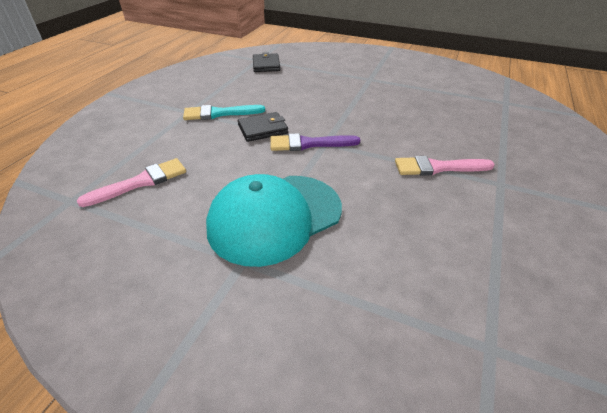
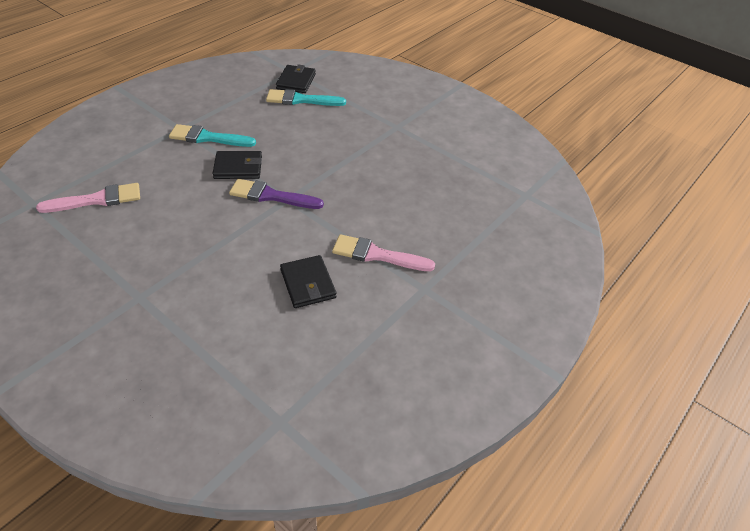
camera: 15 degrees right, 5 degrees up
(274, 217) = (189, 265): turquoise cap -> none
(280, 75) = (301, 100): none -> turquoise brush
(400, 205) = (308, 284): none -> black wallet

